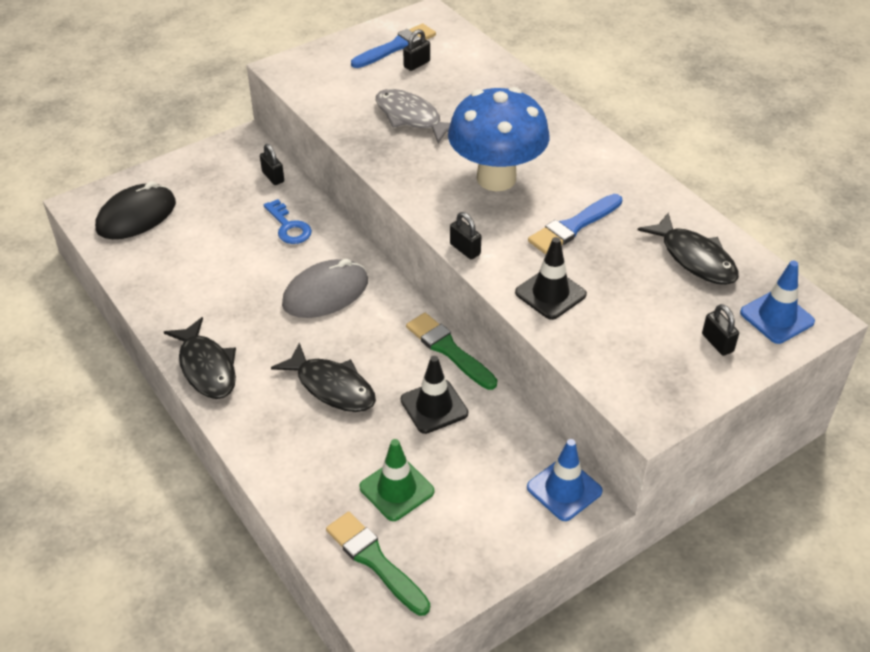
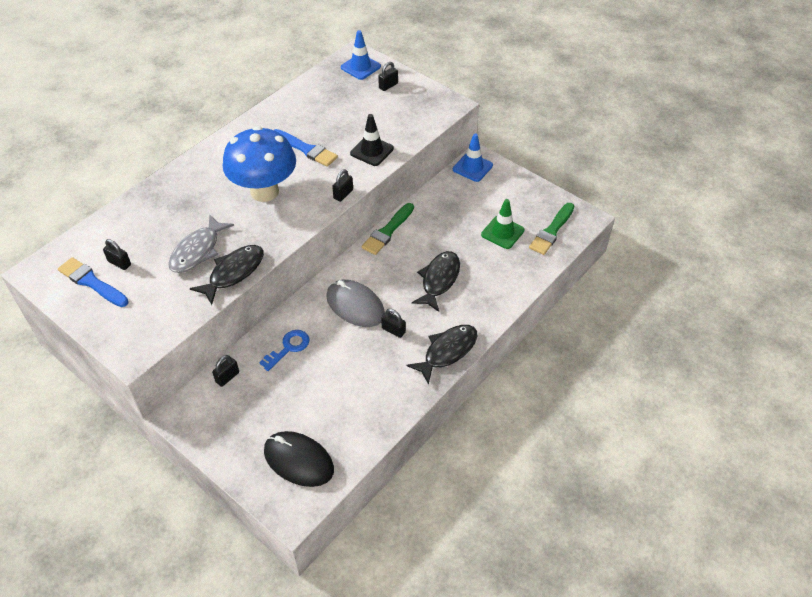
camera: 105 degrees left, 5 degrees up
(268, 322) = (393, 330): none -> black padlock
(434, 406) = (436, 229): black traffic cone -> none
(694, 258) = (321, 98): black fish -> black fish (233, 273)

